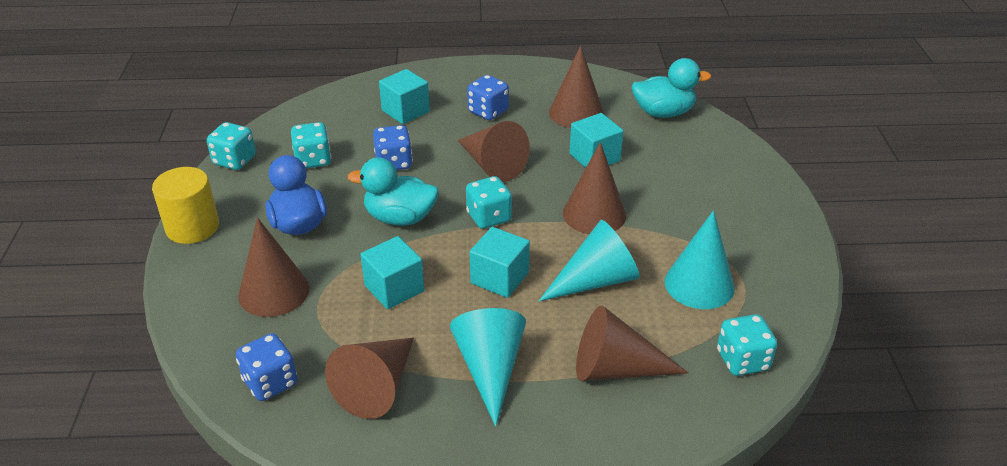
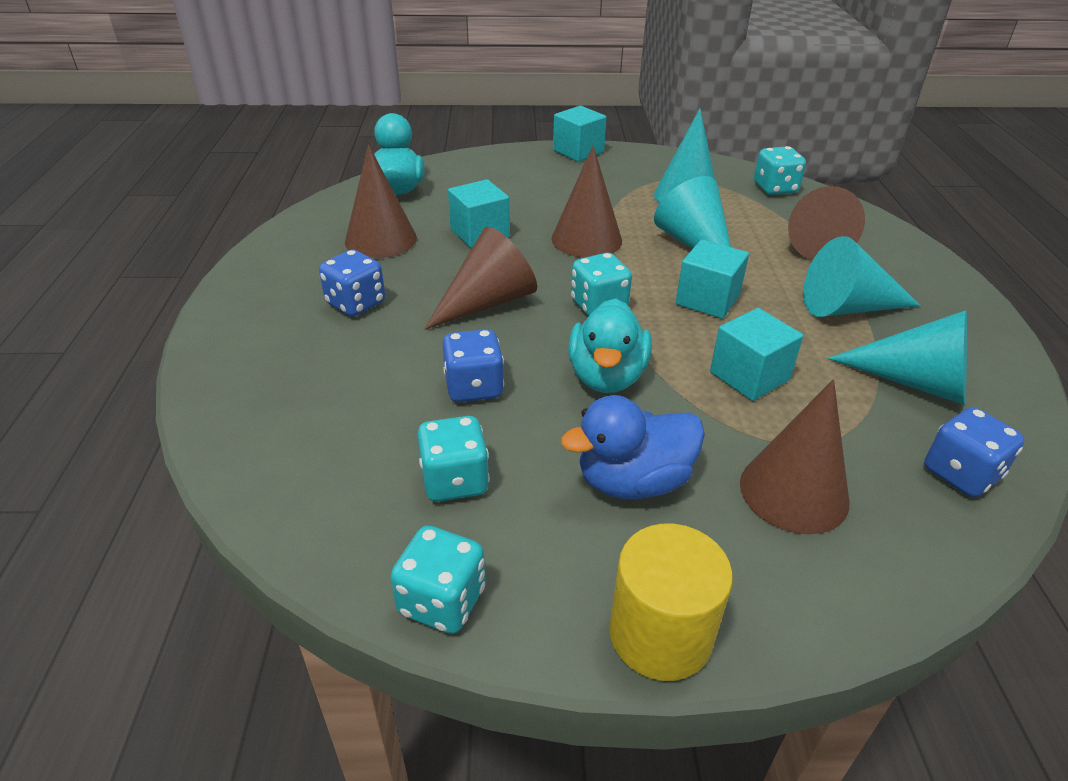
camera: 90 degrees left, 0 degrees up
(377, 386) = (914, 382): brown cone -> turquoise cone
(405, 111) = (328, 380): turquoise cube -> turquoise cube (578, 151)

